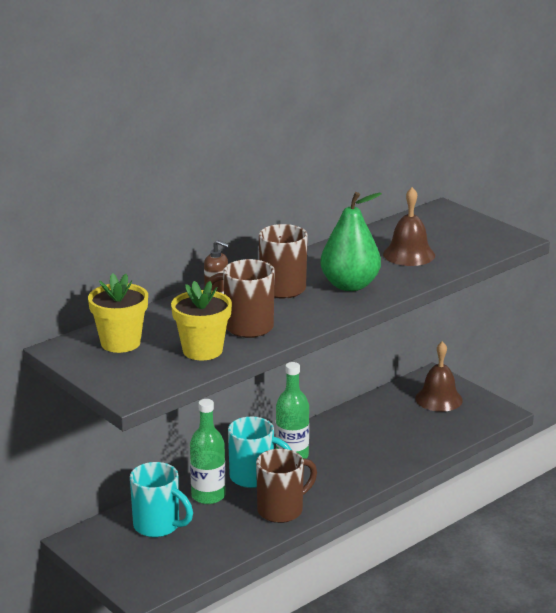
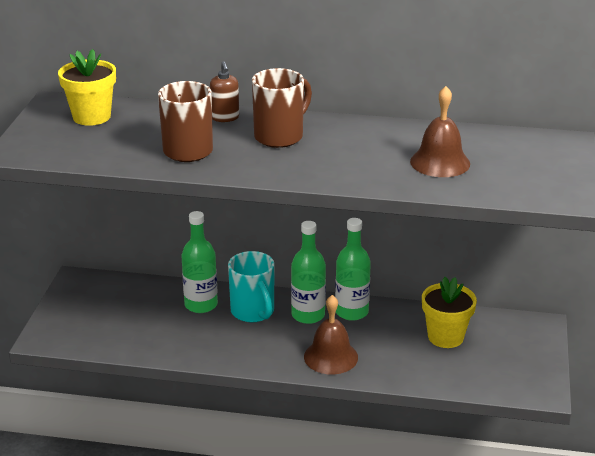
camera: 50 degrees right, 5 degrees up
(158, 526) = (134, 303): turquoise mug -> none
(202, 350) = (121, 150): yellow flower pot -> yellow flower pot (445, 337)
(282, 510) = (224, 348): brown mug -> none
(314, 437) = (351, 312): none -> green bottle
(350, 285) = (332, 161): green pear -> none
(438, 399) = (507, 346): brown bell -> brown bell (331, 357)

